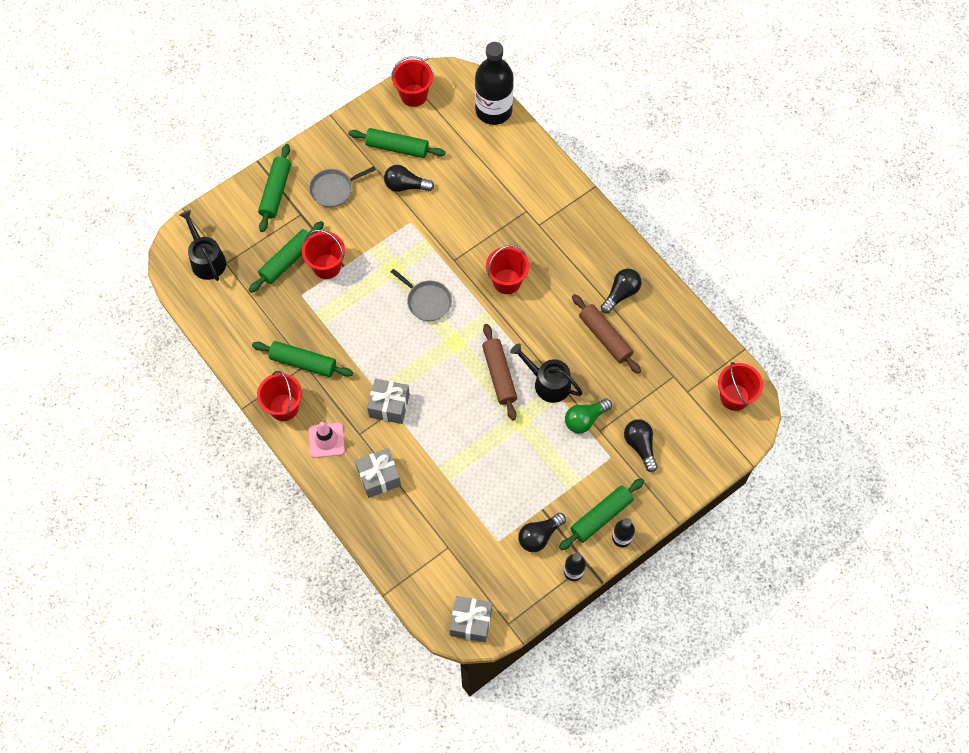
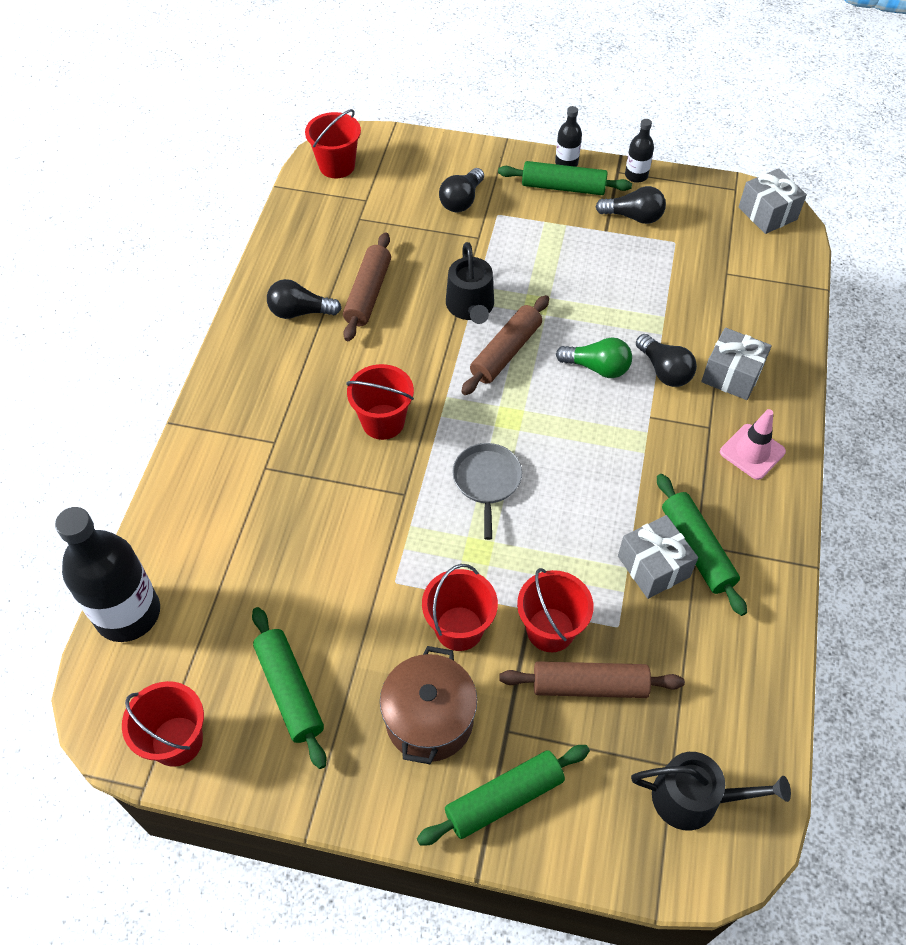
camera: 130 degrees left, 10 degrees down
(206, 259) = (694, 798): black watering can -> black watering can turned 105 degrees counterclockwise
(284, 407) = (767, 524): red bucket -> red bucket (459, 628)
(287, 260) = (589, 686): green rolling pin -> brown rolling pin
(334, 189) = (429, 719): grey pan -> brown pot
(389, 406) = (649, 423): grey gift -> grey gift (653, 566)
(406, 185) = (343, 630): black light bulb -> black light bulb (664, 370)
(585, 419) = (479, 254): green light bulb -> green light bulb (597, 367)

